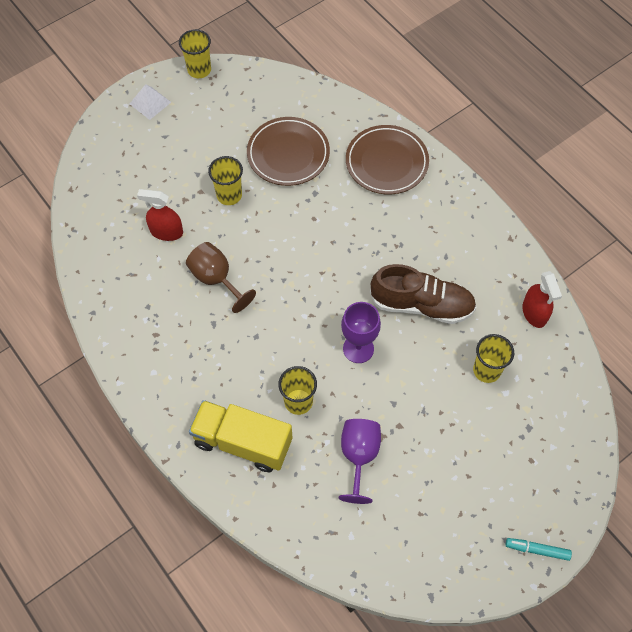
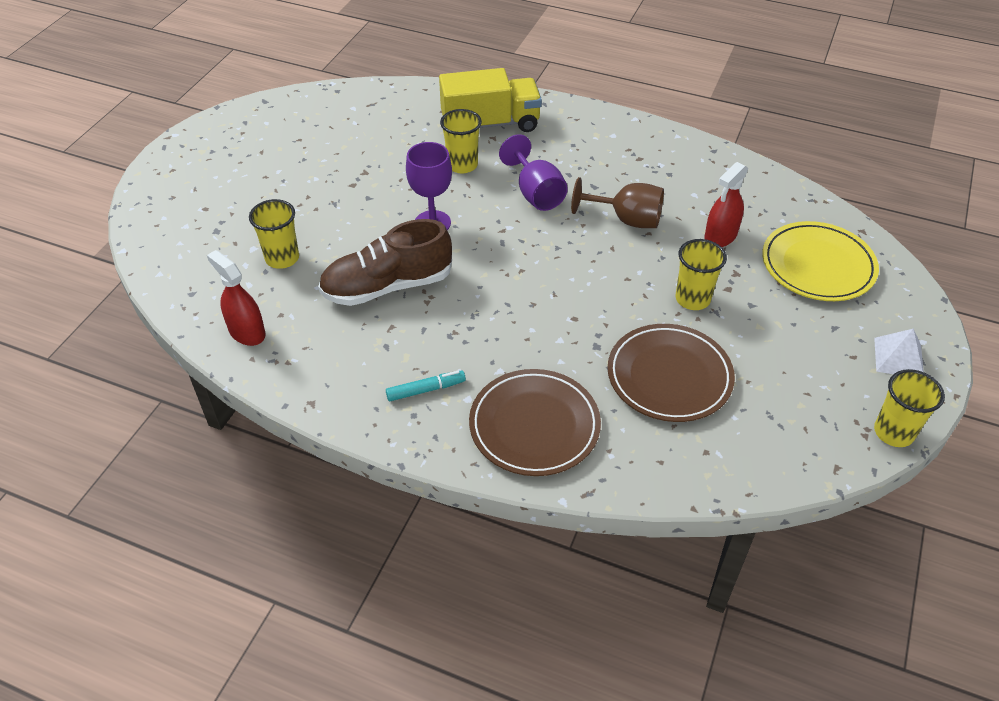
camera: 150 degrees right, 15 degrees down
(128, 179) = (817, 265): none -> yellow plate
(166, 232) = (720, 236): red spray bottle -> red spray bottle turned 150 degrees clockwise
(359, 456) = (378, 152): purple goblet -> purple goblet (536, 193)
(537, 550) = (179, 155): turquoise marker -> turquoise marker (426, 390)

